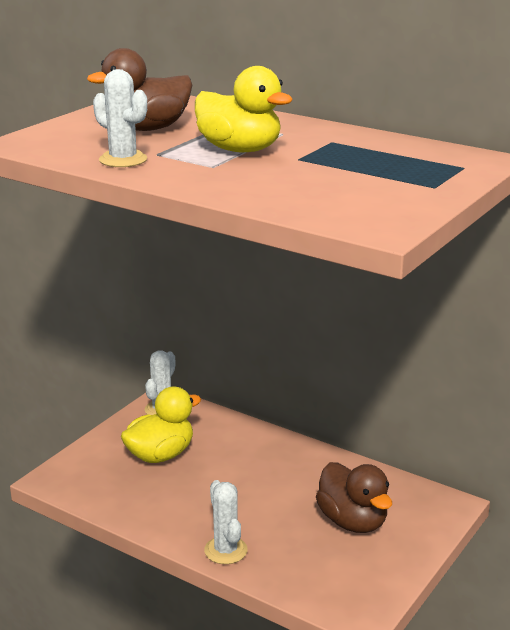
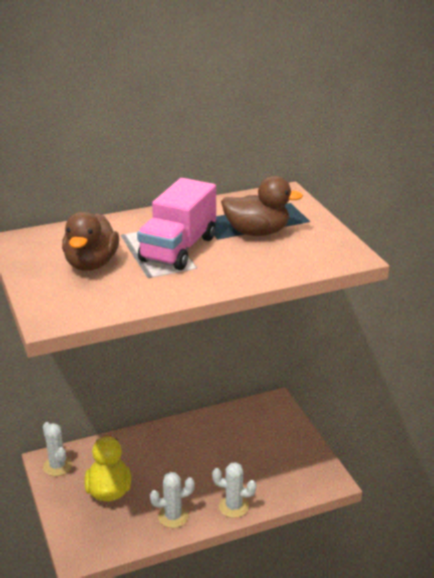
camera: 55 degrees left, 5 degrees up
(123, 160) = (144, 292): white cactus -> white cactus (173, 516)
(240, 150) = (178, 249): yellow duck -> pink truck
(353, 521) = (256, 443): brown duck -> brown duck (257, 232)

